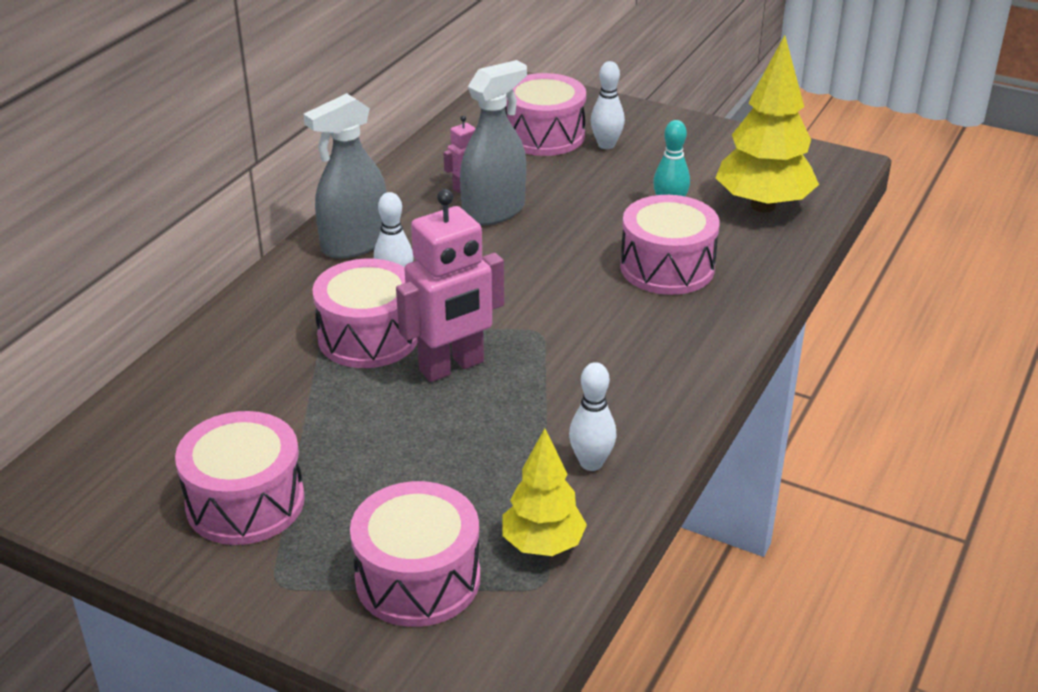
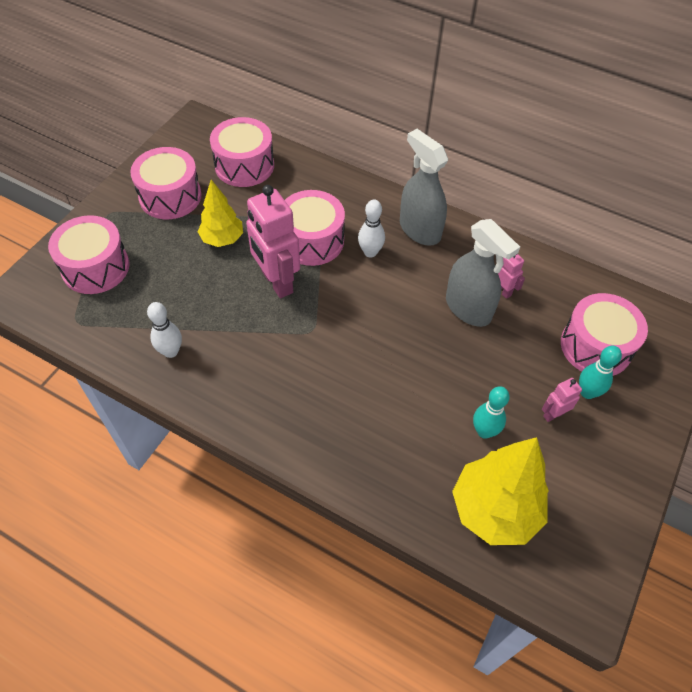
camera: 90 degrees right, 20 degrees up
(543, 545) = (106, 323): yellow tree -> yellow tree (222, 239)
(606, 145) = (587, 392): white bowling pin -> turquoise bowling pin
(638, 166) = (553, 414): none -> pink robot
(667, 267) = (392, 419): pink drum -> pink drum (244, 165)

